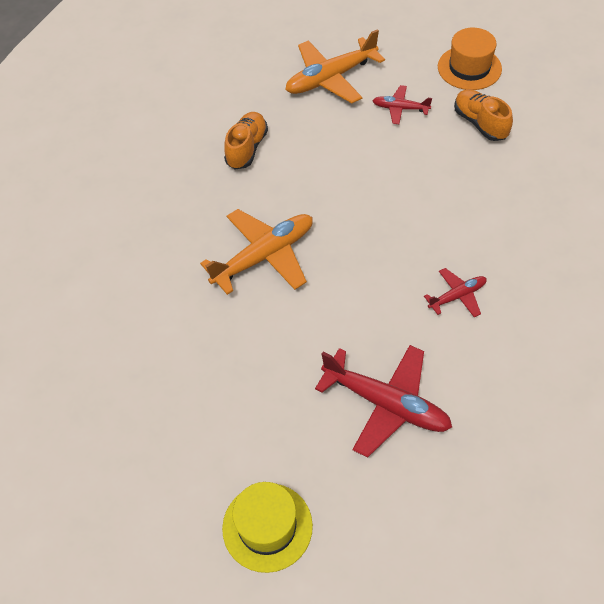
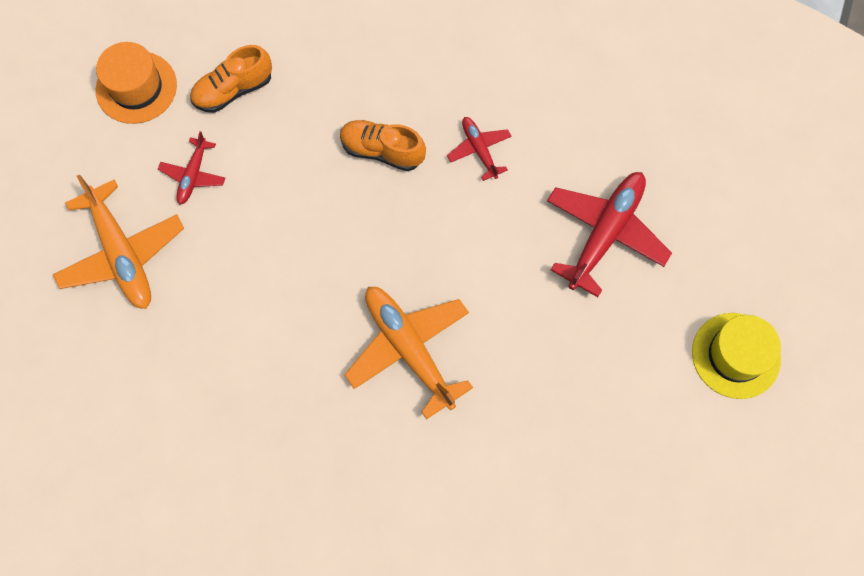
camera: 90 degrees left, 15 degrees up
(247, 148) = (232, 366): orange shoe -> orange shoe (382, 151)

